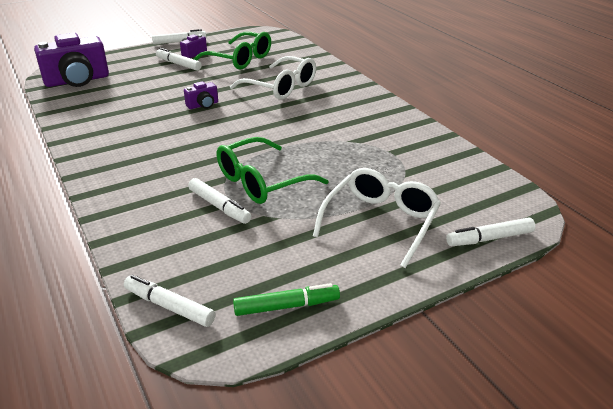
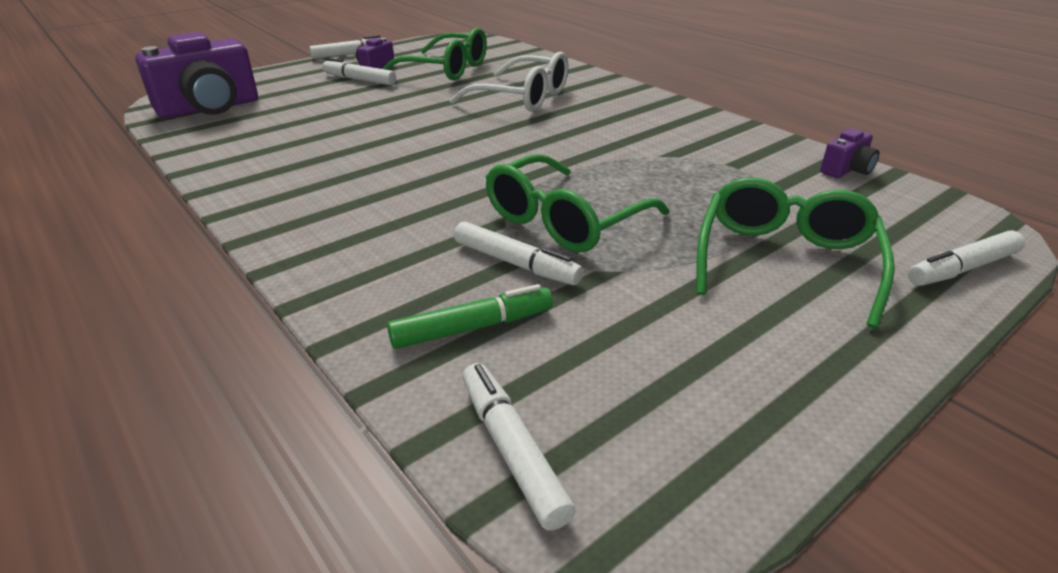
camera: 10 degrees left, 0 degrees up
(169, 307) = (512, 450): white marker -> white marker turned 45 degrees clockwise
(203, 105) = (419, 126): purple camera -> purple camera (846, 170)
(286, 306) = (725, 420): green marker -> green marker (472, 327)
(381, 222) = (784, 261): white glasses -> green glasses

